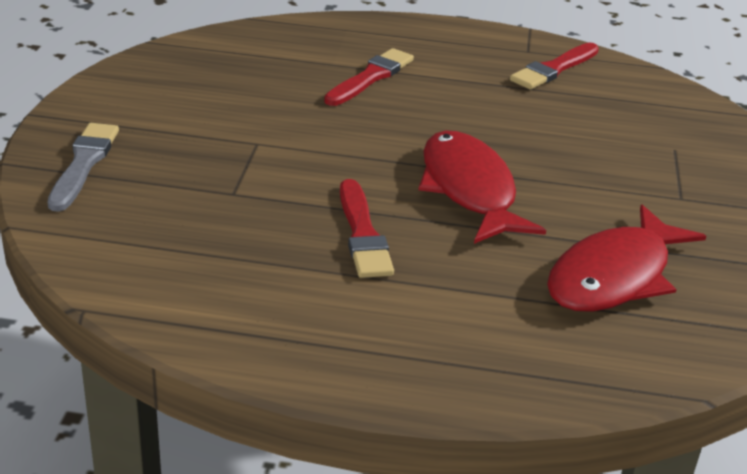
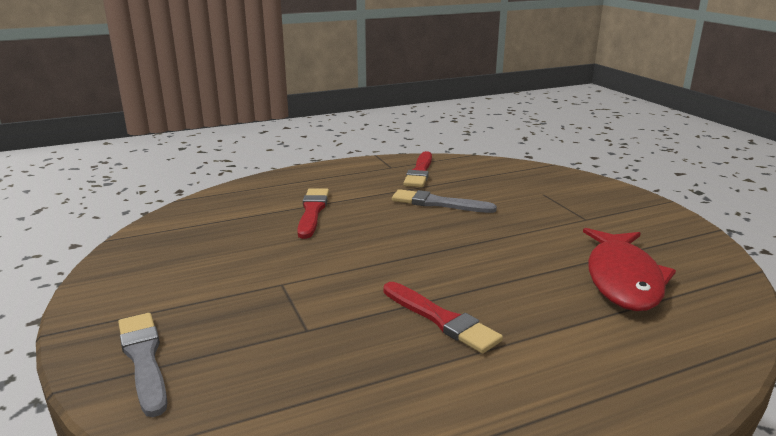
camera: 30 degrees left, 10 degrees down
(469, 189) = (468, 259): red fish -> none
(523, 116) = (438, 203): none -> grey brush

